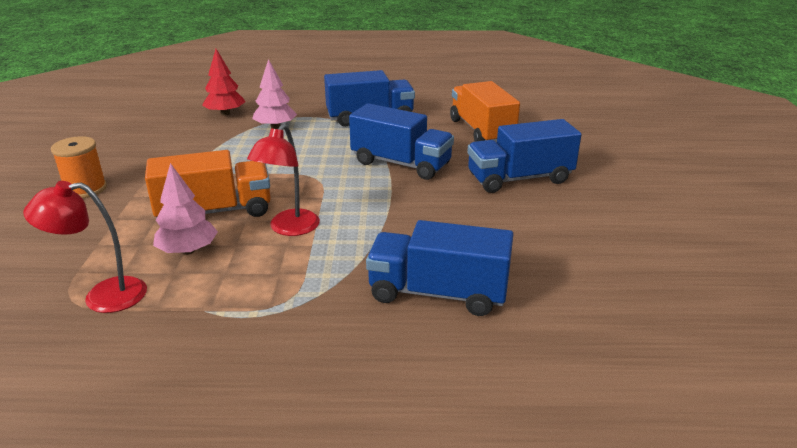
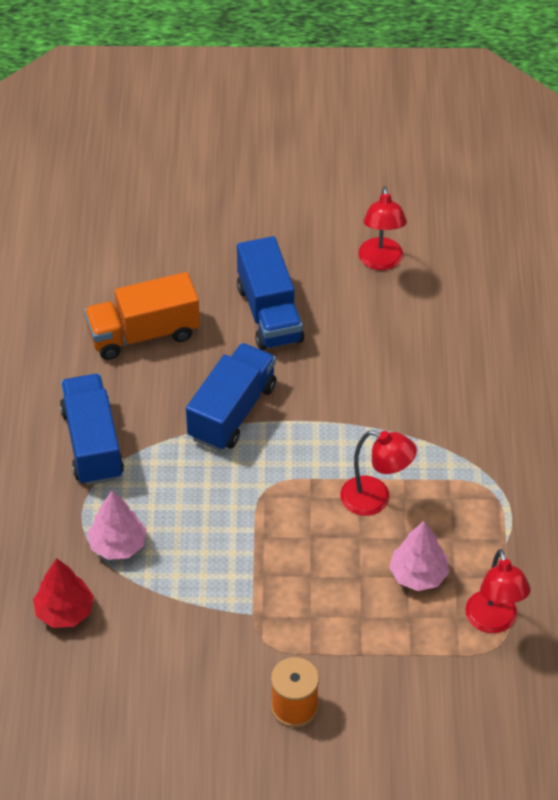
camera: 90 degrees left, 20 degrees up
(215, 211) = (343, 568): orange truck -> none
(438, 293) = (471, 388): blue truck -> none
(617, 237) = (381, 262): none -> red lamp

